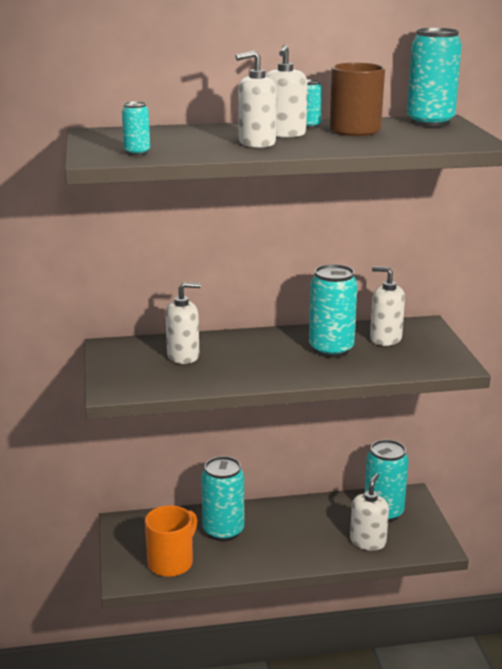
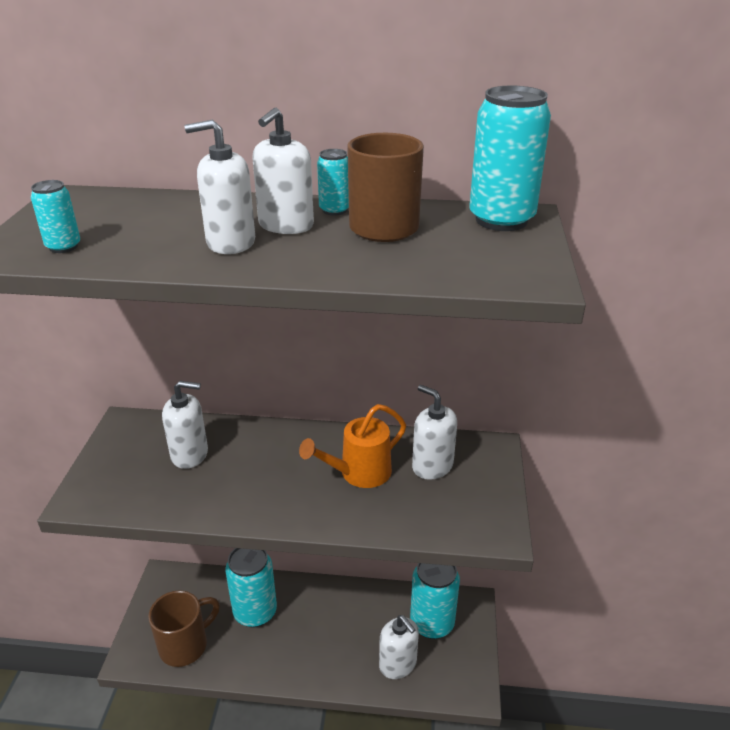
camera: 15 degrees right, 10 degrees up
(171, 562) = (185, 645): orange mug -> brown mug
(331, 349) = (359, 473): turquoise can -> orange watering can
(368, 542) = (398, 664): white soap dispenser -> white soap dispenser turned 105 degrees clockwise

